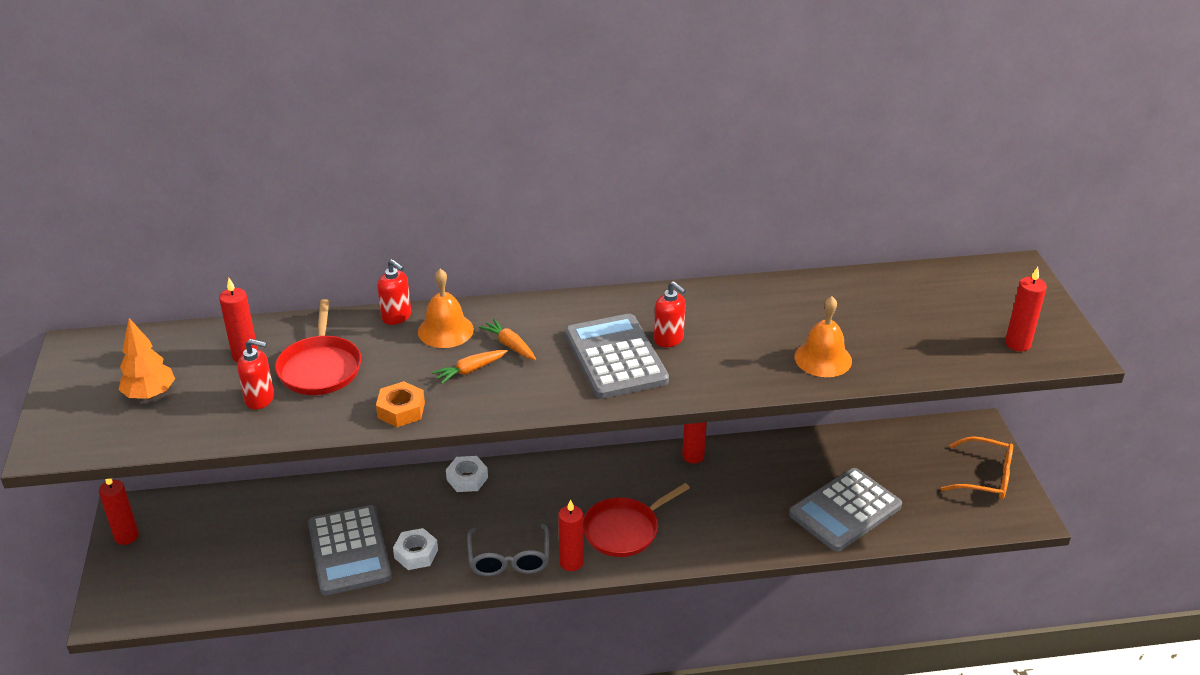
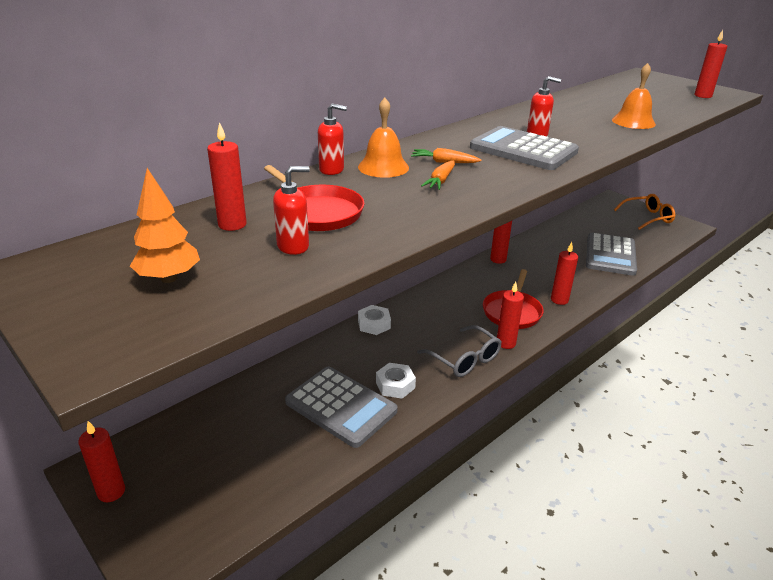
camera: 35 degrees left, 5 degrees down
(401, 410) = (429, 216): orange nut -> none
(696, 540) = (559, 300): none -> red candle

